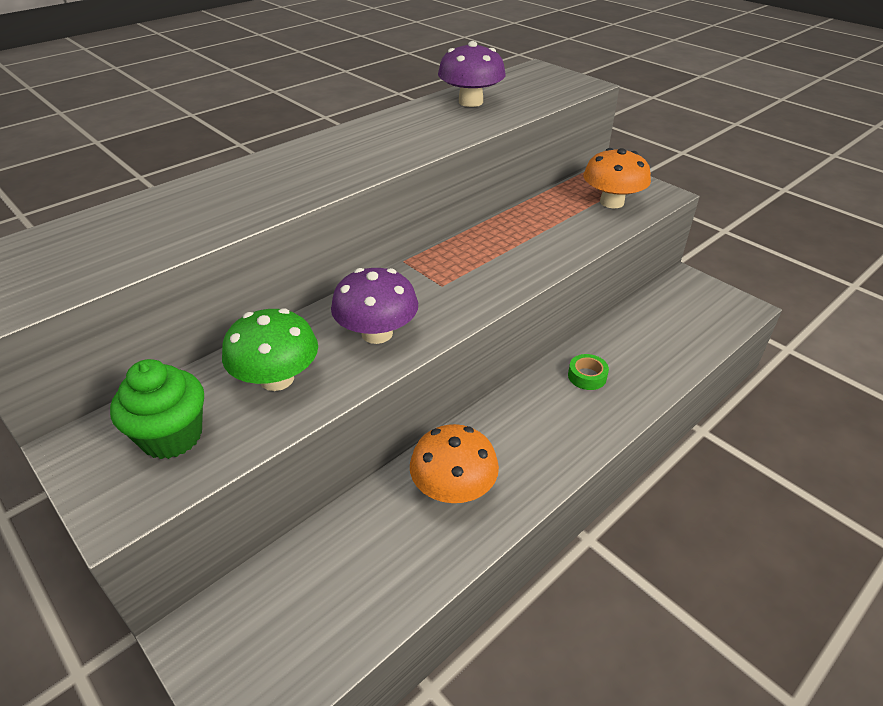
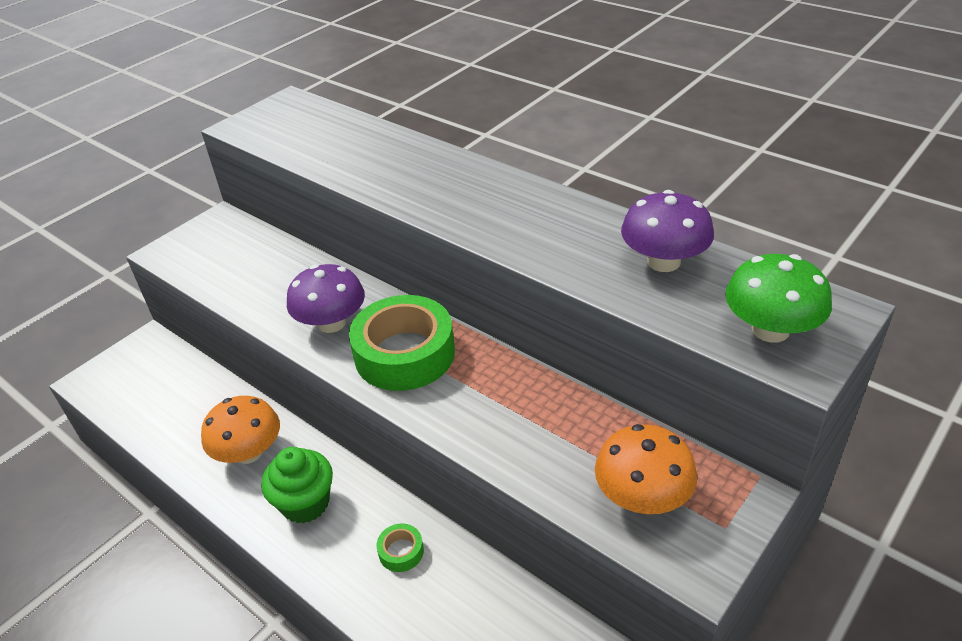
camera: 85 degrees right, 0 degrees up
(172, 436) = (221, 252): green cupcake -> green cupcake (305, 503)
(277, 379) = (275, 282): green mushroom -> green mushroom (770, 330)
(443, 288) = (404, 354): none -> green tape

